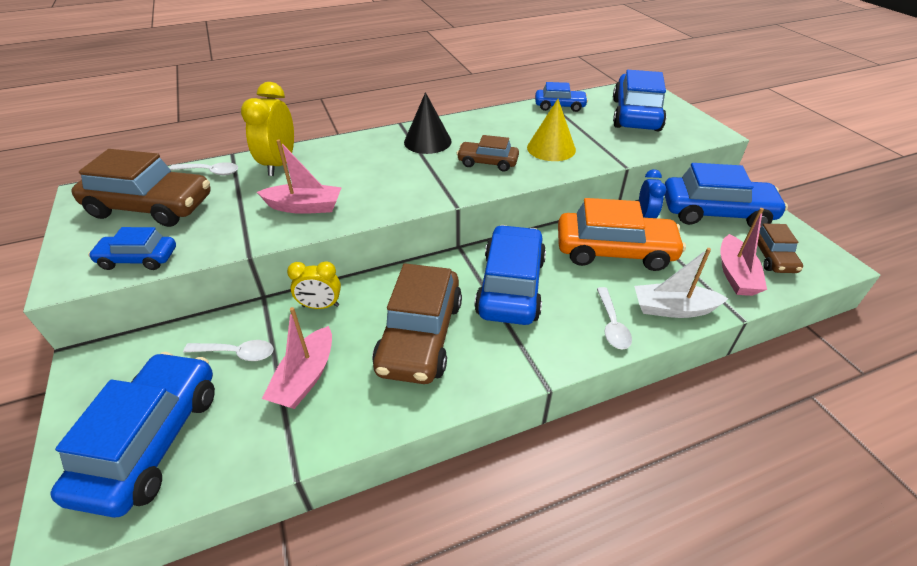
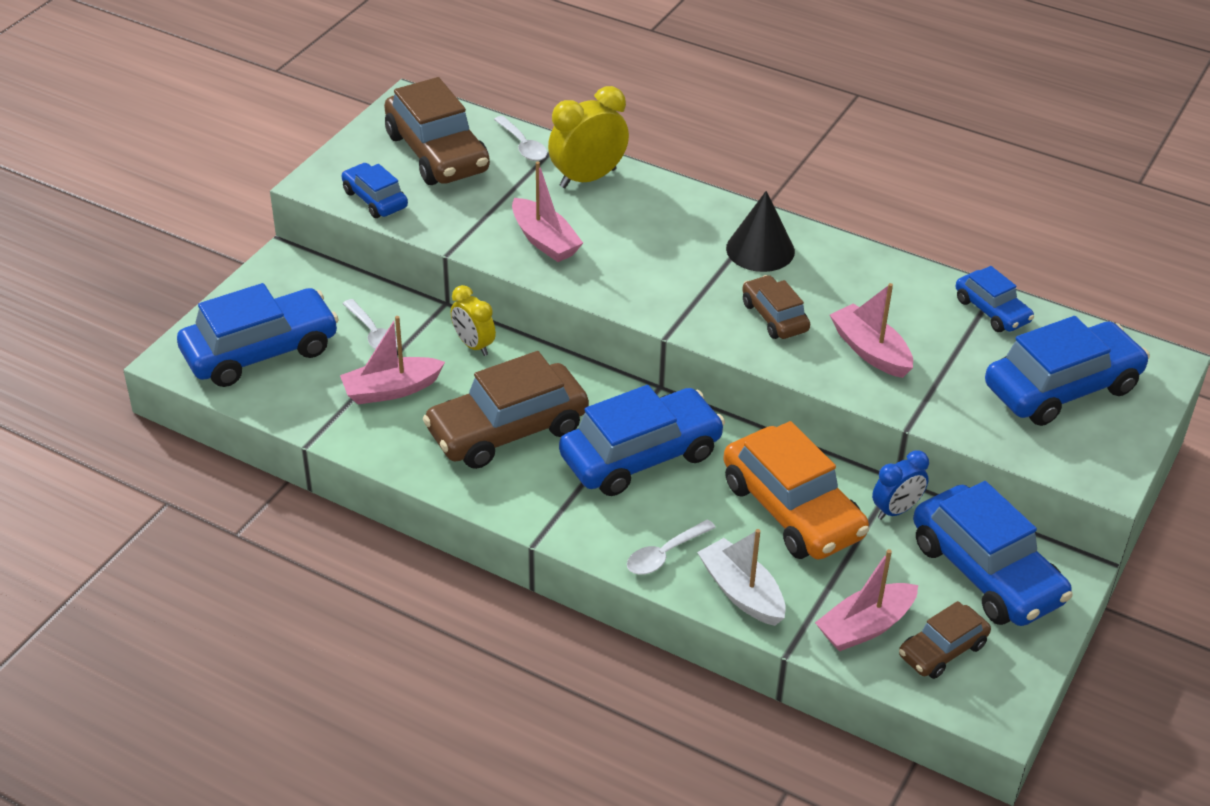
camera: 50 degrees right, 0 degrees up
(551, 148) = (870, 351): yellow cone -> pink boat

